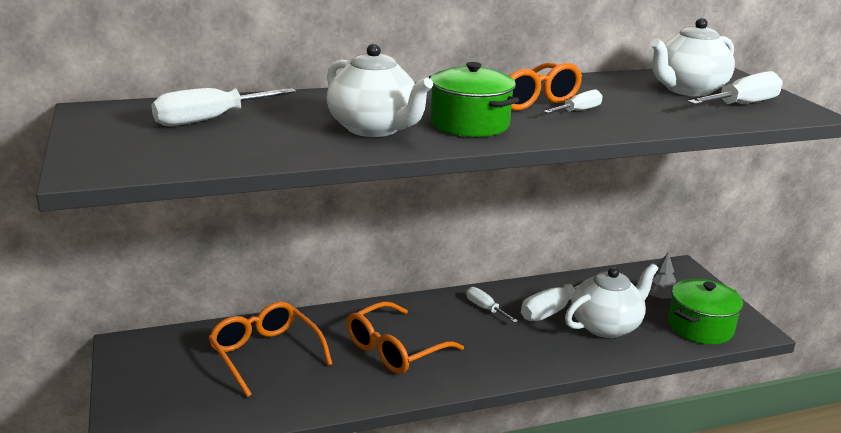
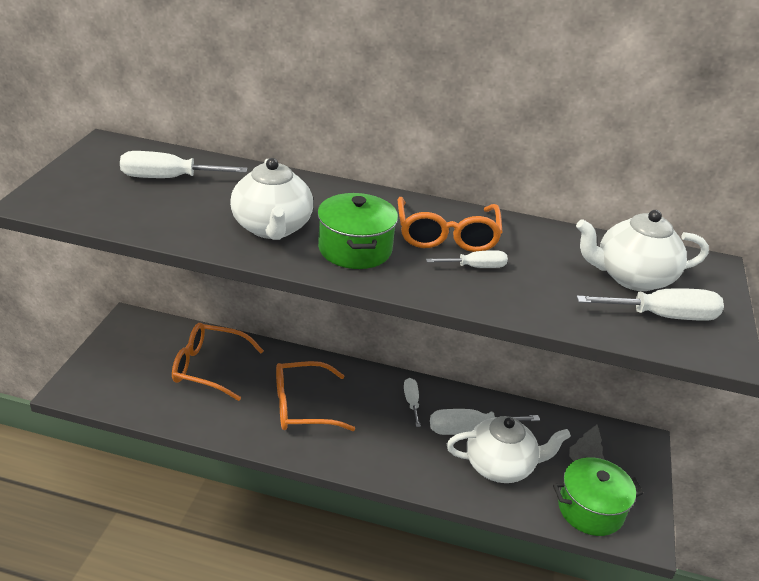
camera: 30 degrees right, 10 degrees up
(265, 354) = (209, 368): orange glasses -> orange glasses turned 75 degrees counterclockwise

